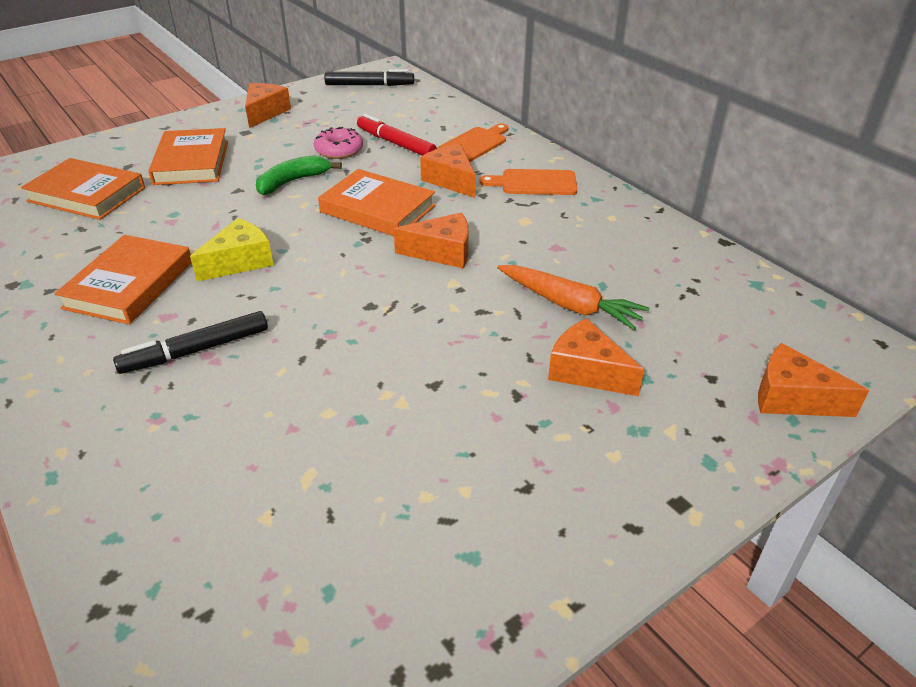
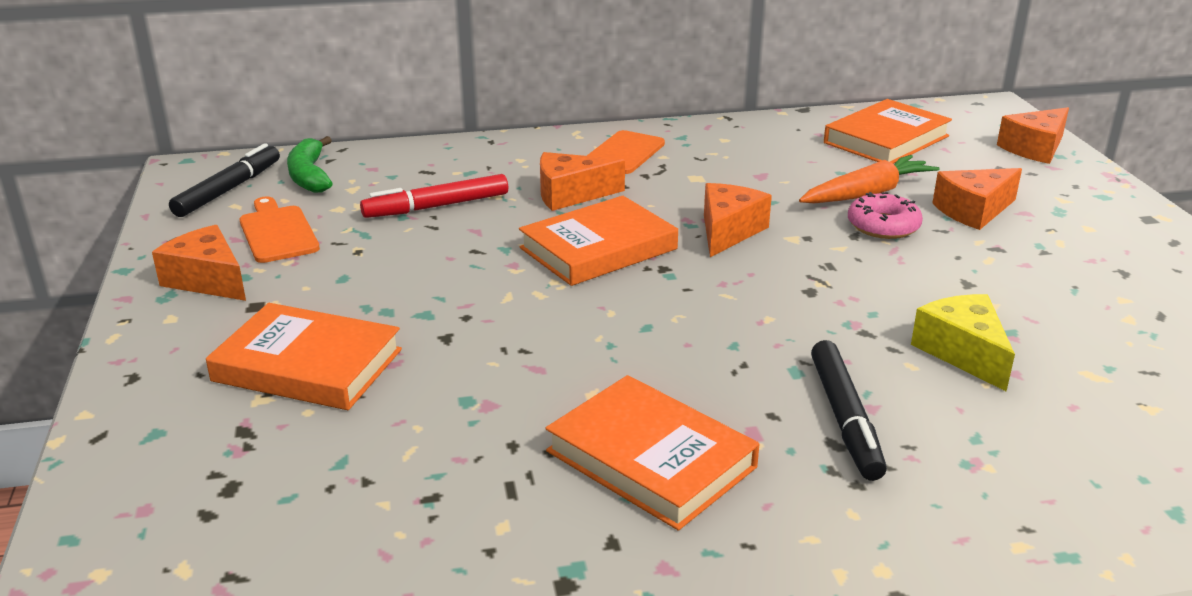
camera: 65 degrees left, 10 degrees down
(87, 194) = (310, 483): orange book -> orange book (886, 139)
(240, 261) = (653, 360): yellow cheese -> yellow cheese (963, 352)
(293, 182) = (466, 292): green banana -> green banana (309, 176)
(339, 150) = (410, 245): pink donut -> pink donut (883, 226)
(474, 144) = (495, 164): orange cutting board -> orange cutting board (277, 232)

